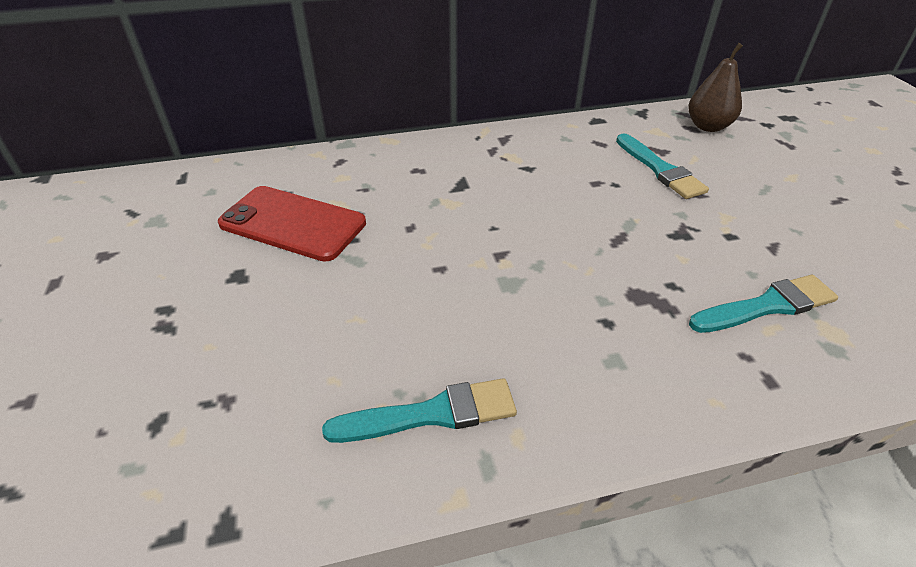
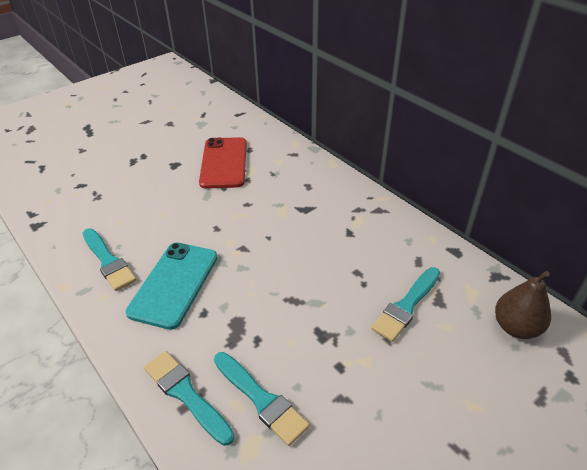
camera: 65 degrees right, 0 degrees up
(534, 340) = (174, 284): none -> turquoise phone
(749, 372) = (186, 394): none -> turquoise brush

